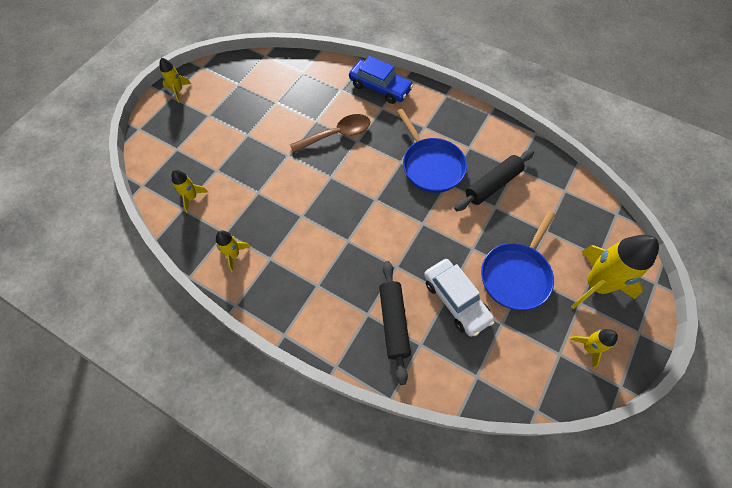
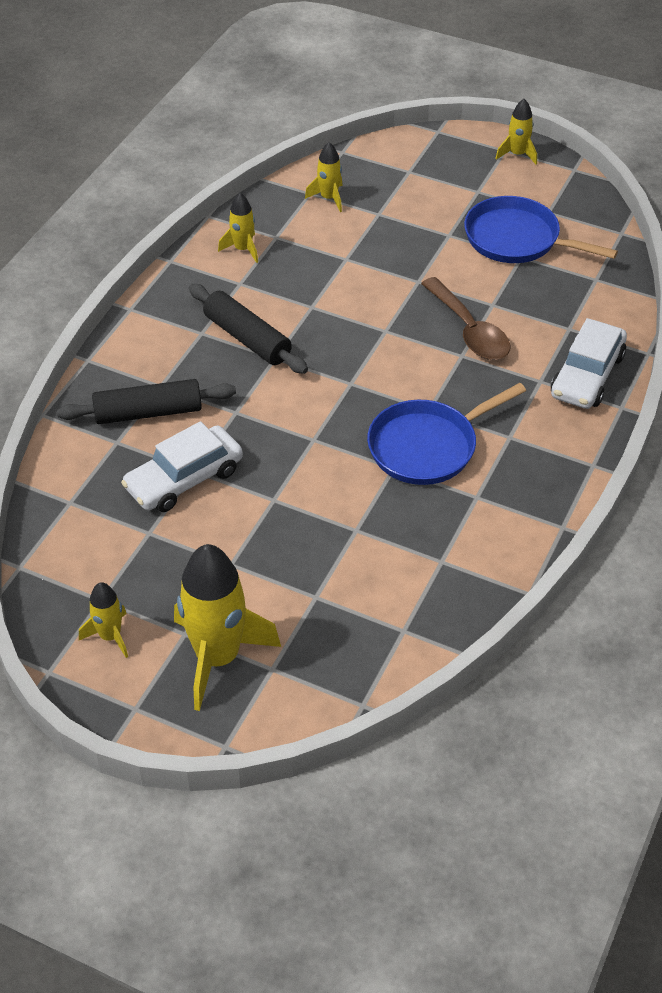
camera: 85 degrees right, 15 degrees down
(380, 87) = (587, 375): blue car -> white car
(492, 185) = (400, 527): black rolling pin -> black rolling pin (247, 338)
(516, 275) = (230, 552): blue pan -> blue pan (517, 239)

